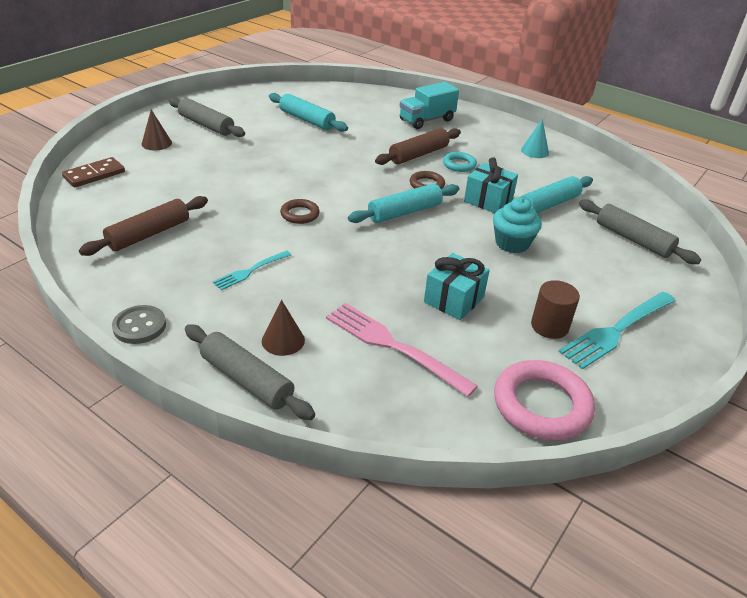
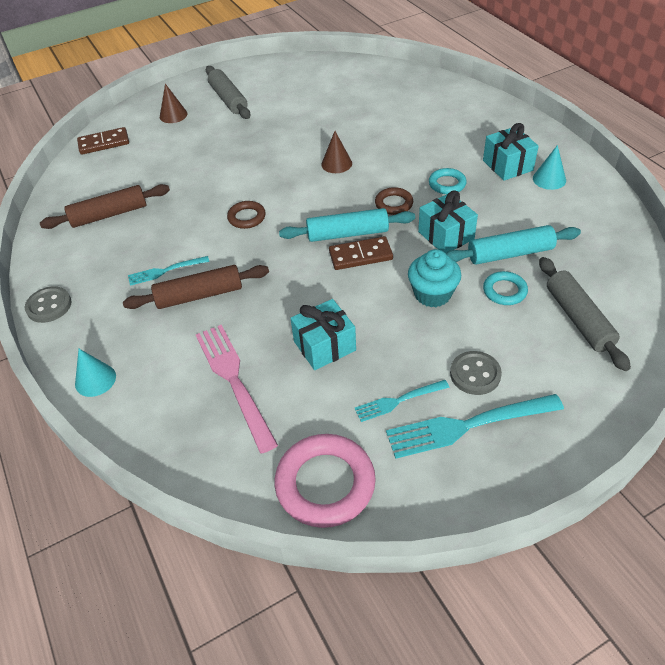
camera: 30 degrees right, 10 degrees up
(247, 380) = (95, 380): grey rolling pin -> turquoise cone
(283, 340) = (147, 349): brown cone -> brown cone (336, 163)
(306, 120) = (326, 104): turquoise rolling pin -> none
(418, 155) = (412, 164): brown rolling pin -> brown rolling pin (199, 295)
(426, 120) = (452, 120): turquoise truck -> none
(429, 226) = (360, 255): none -> brown domino
(496, 146) = (507, 165): none -> turquoise gift
(549, 326) = (398, 401): brown cylinder -> turquoise fork
(565, 231) = (504, 291): none -> turquoise ring
(592, 293) = (475, 374): none -> grey button

